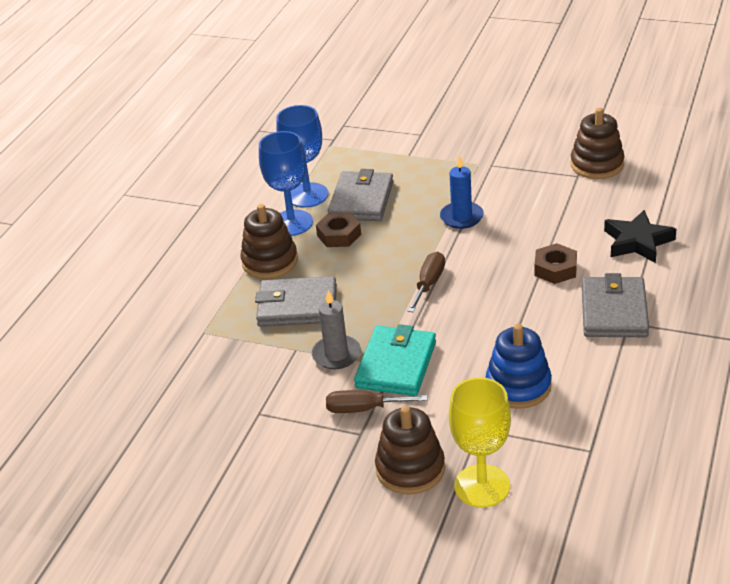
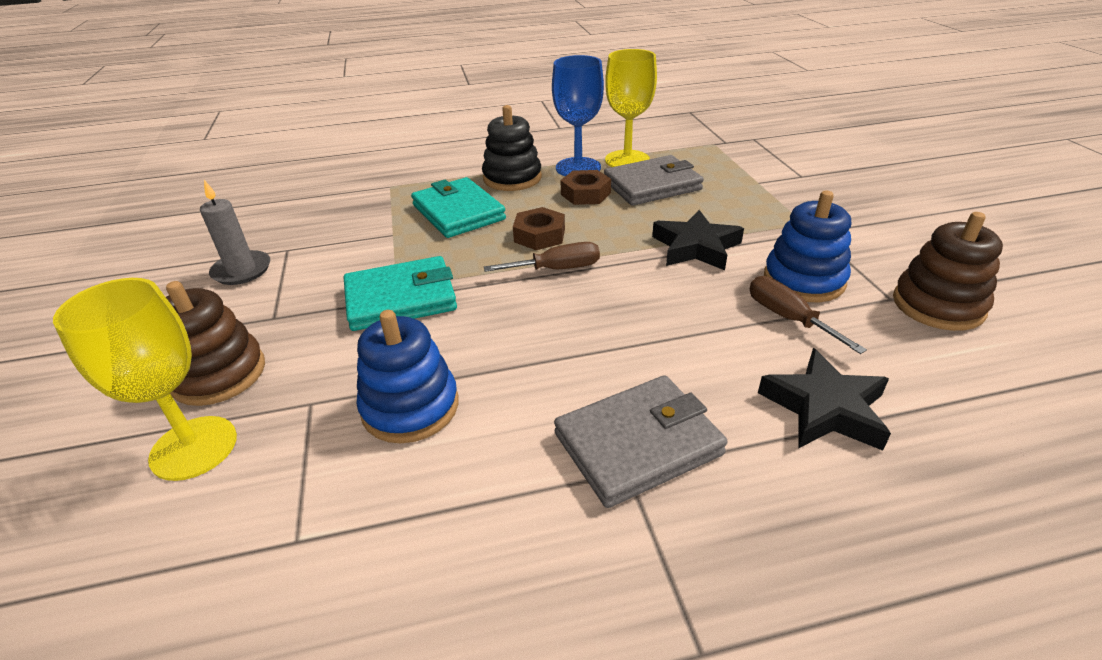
camera: 55 degrees right, 0 degrees up
(270, 261) = (512, 178): brown stacking toy -> black stacking toy
(297, 306) = (458, 212): grey wallet -> turquoise wallet
(307, 195) = (627, 160): blue goblet -> yellow goblet
(336, 355) = (397, 258): grey candle -> grey candle (242, 270)
(364, 409) = (315, 305): brown screwdriver -> brown screwdriver (788, 318)
(461, 217) = (696, 247): blue candle -> black star
(534, 195) = (804, 280): none -> blue stacking toy
(555, 269) = (677, 351): brown nut -> brown nut (539, 235)

